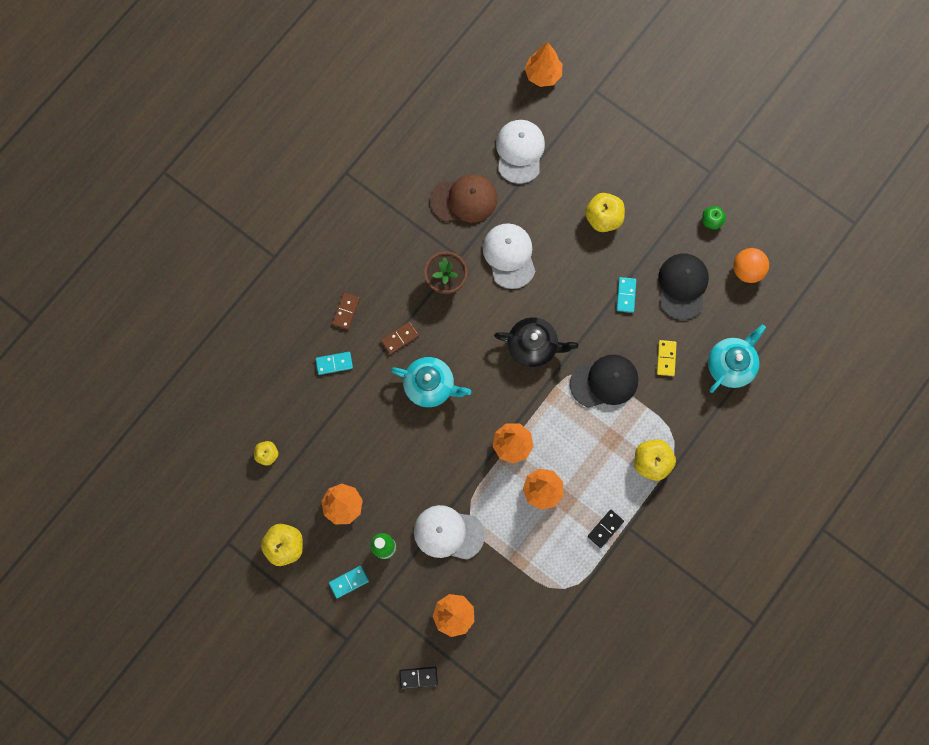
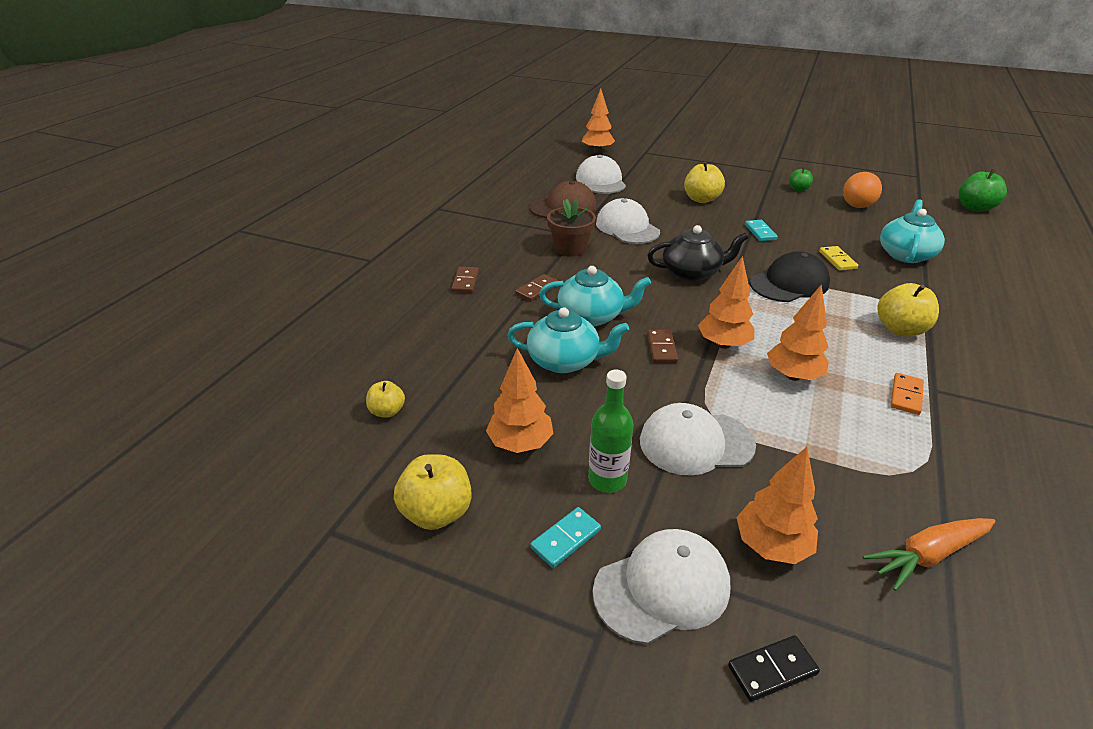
camera: 15 degrees left, 40 degrees down
(334, 363) = (463, 319): turquoise domino -> none
(387, 623) = (662, 588): none -> white cap
(394, 433) = (565, 361): none -> turquoise teapot
(466, 437) = (661, 348): none -> brown domino
(531, 642) = (928, 555): none -> orange carrot
(605, 528) = (906, 395): black domino -> orange domino
(682, 286) = (808, 221): black cap -> none
(859, 303) = (974, 208): none -> green apple

